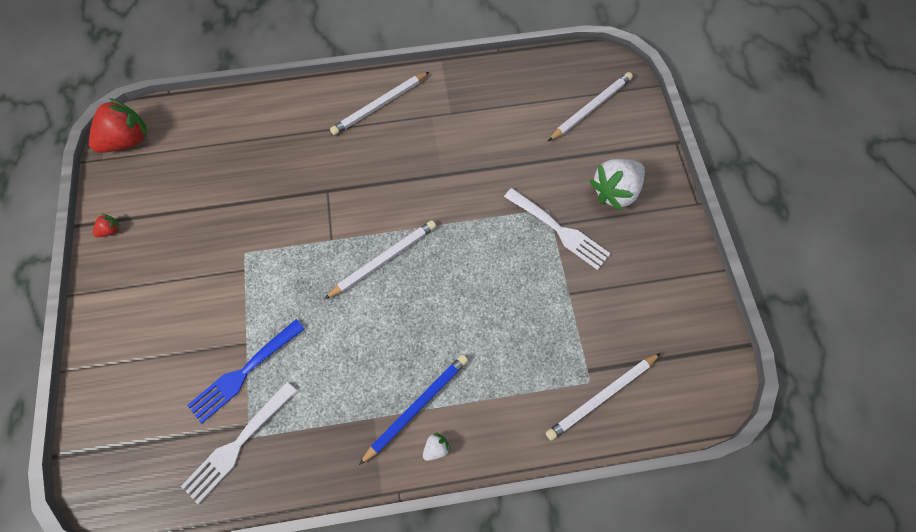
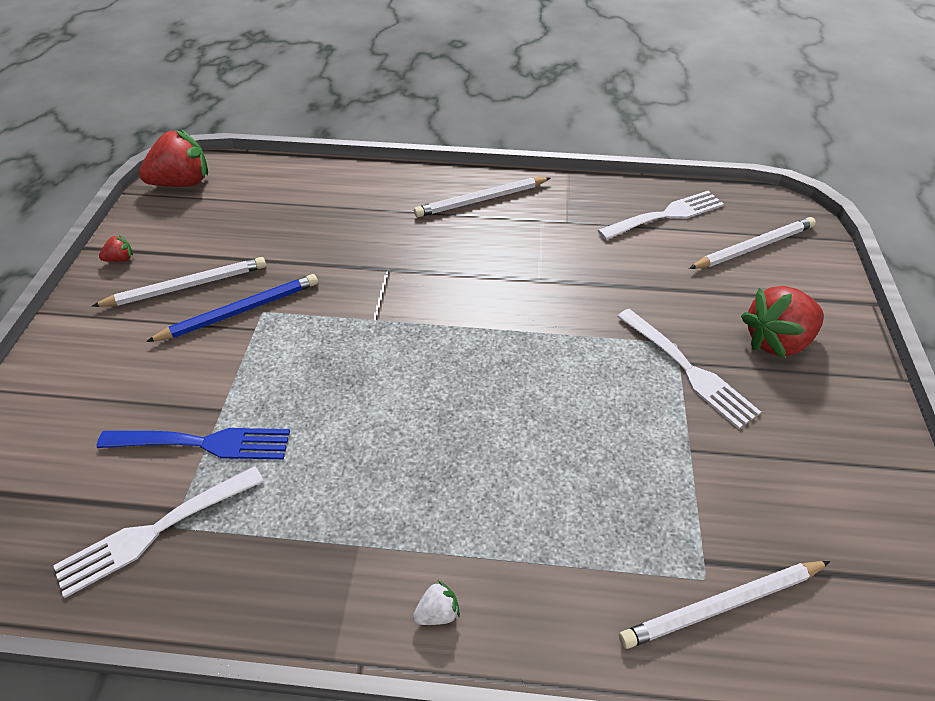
camera: 15 degrees right, 20 degrees down
(244, 372) = (203, 443): blue fork -> blue fork turned 150 degrees counterclockwise
(383, 259) = (435, 354): white pencil -> white pencil (186, 286)
(416, 407) = (425, 546): blue pencil -> blue pencil (240, 311)
(523, 90) = (665, 215): none -> white fork
(615, 191) = (776, 341): white strawberry -> red strawberry

